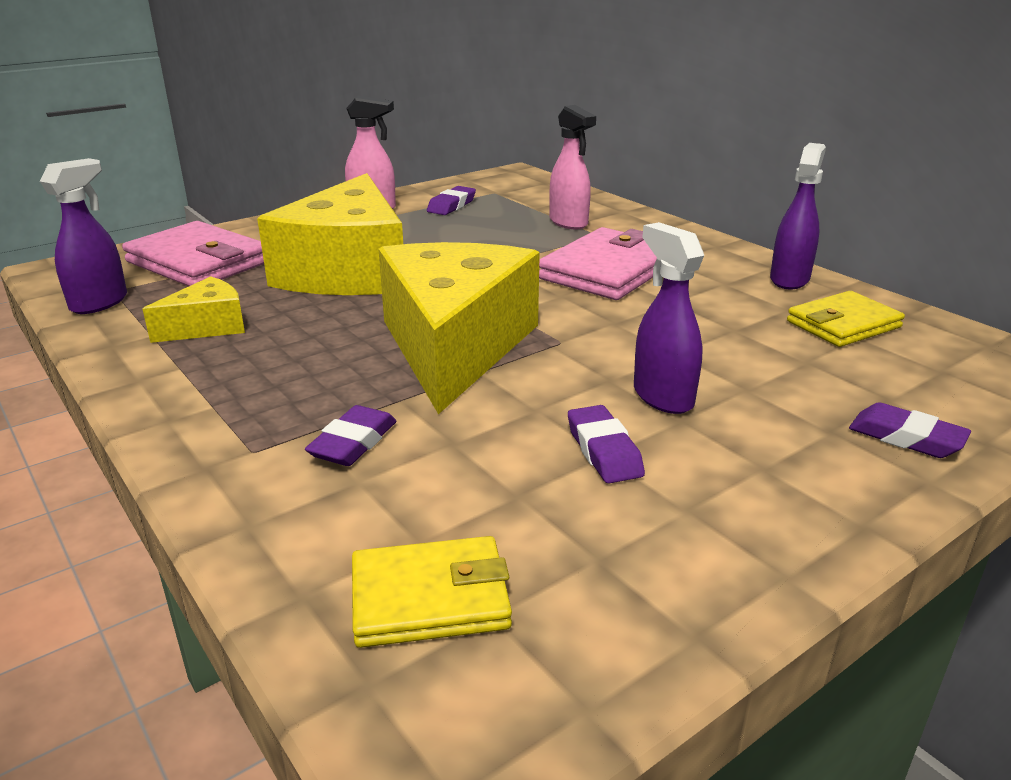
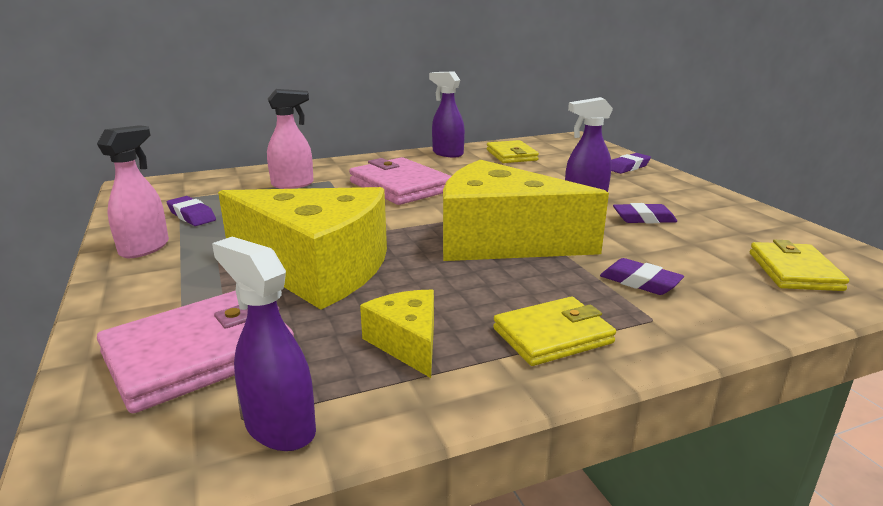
camera: 75 degrees left, 5 degrees down
(216, 390) = (552, 336): none -> yellow wallet

